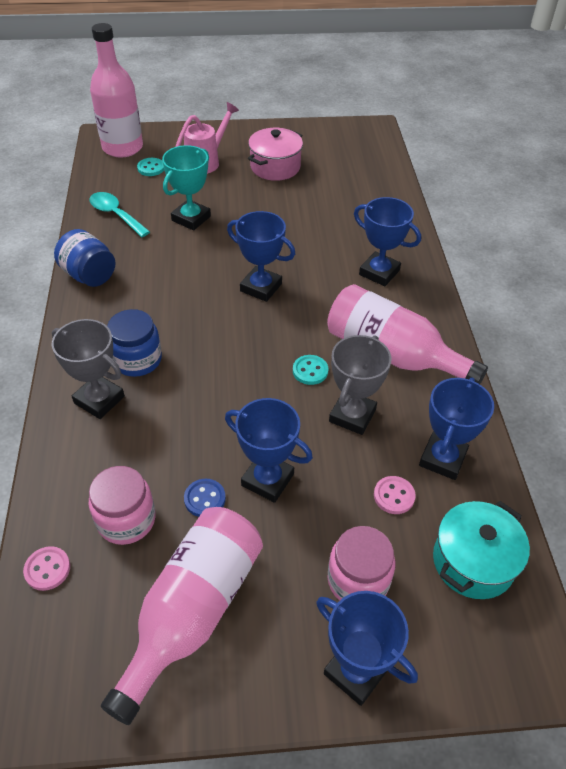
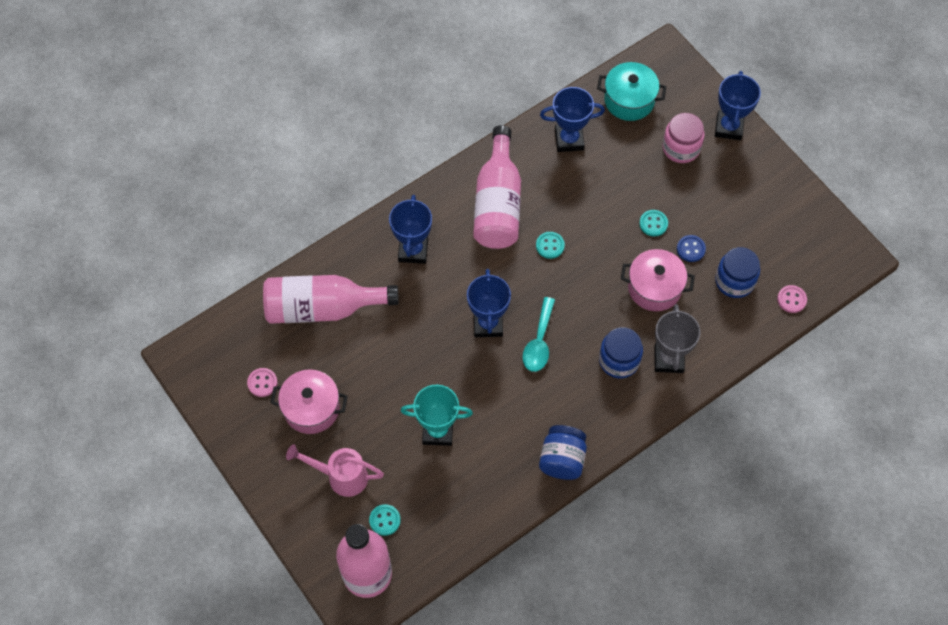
camera: 120 degrees left, 15 degrees up
(116, 215) = (474, 498): turquoise spoon -> turquoise spoon (539, 342)
(126, 520) = (734, 281): pink jar -> blue jar
(187, 434) = (654, 288): none -> pink pot
(193, 611) = (757, 214): pink bottle -> pink bottle (323, 308)
(267, 480) = (653, 223): blue trophy -> turquoise button
(352, 415) = (570, 202): grey trophy -> none
(394, 496) = (615, 154): pink button -> pink button (262, 383)

